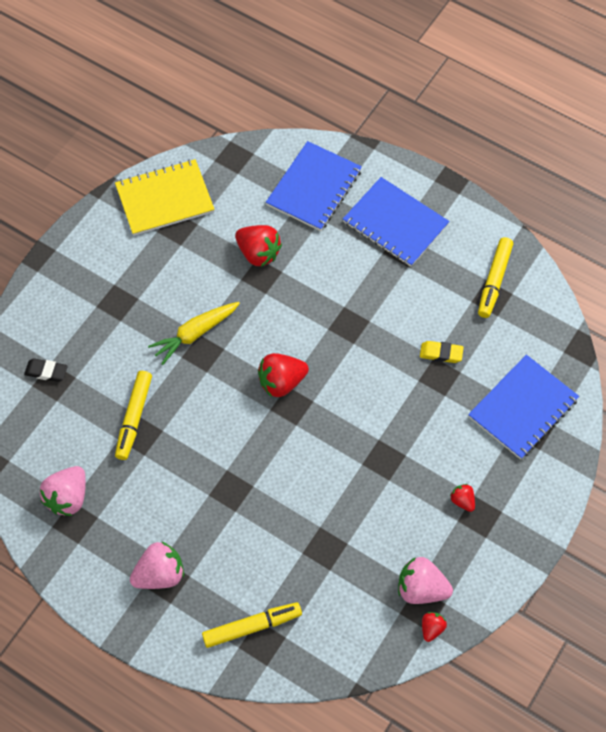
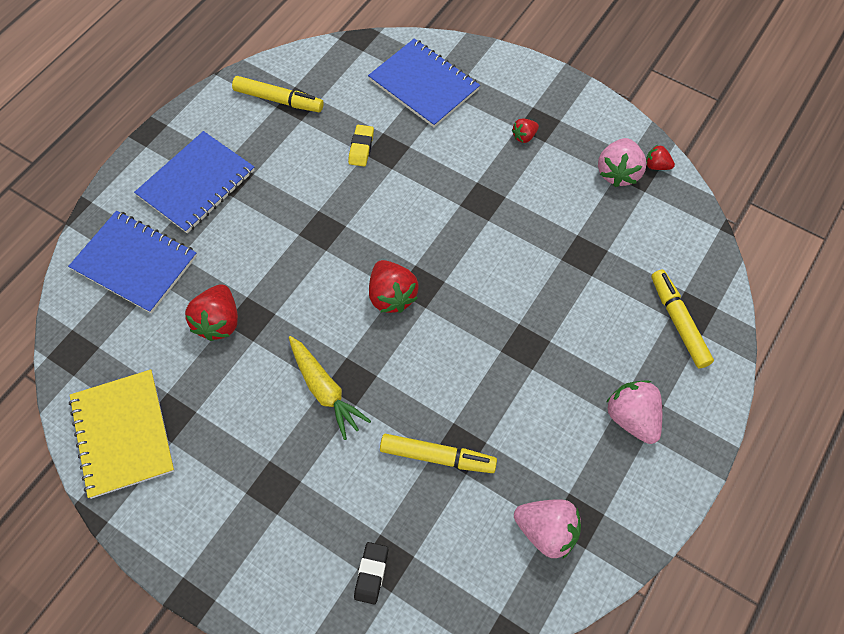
camera: 90 degrees left, 0 degrees up
(258, 253) = (219, 322): red strawberry -> red strawberry turned 150 degrees clockwise

